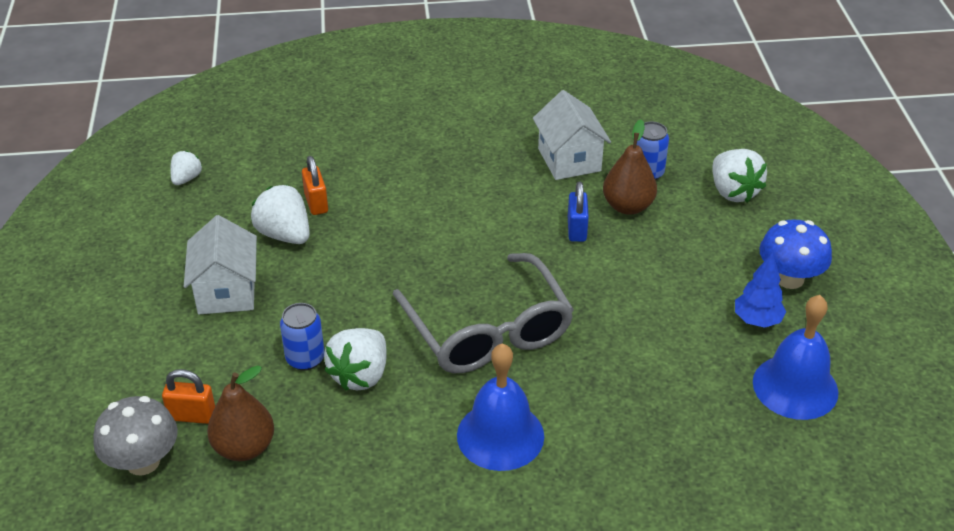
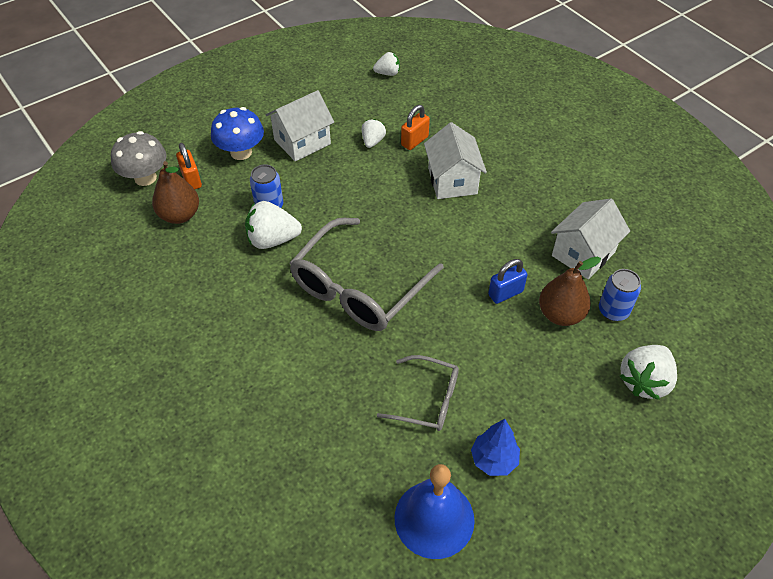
camera: 60 degrees right, 10 degrees up
(284, 234) = (372, 141): white strawberry -> white strawberry, size x0.59
(400, 201) = (452, 181): none -> white house
(500, 435) = (263, 339): blue bell -> none
(664, 337) = (428, 400): none -> grey glasses
(789, 278) = (565, 466): blue mushroom -> blue mushroom (241, 152)

